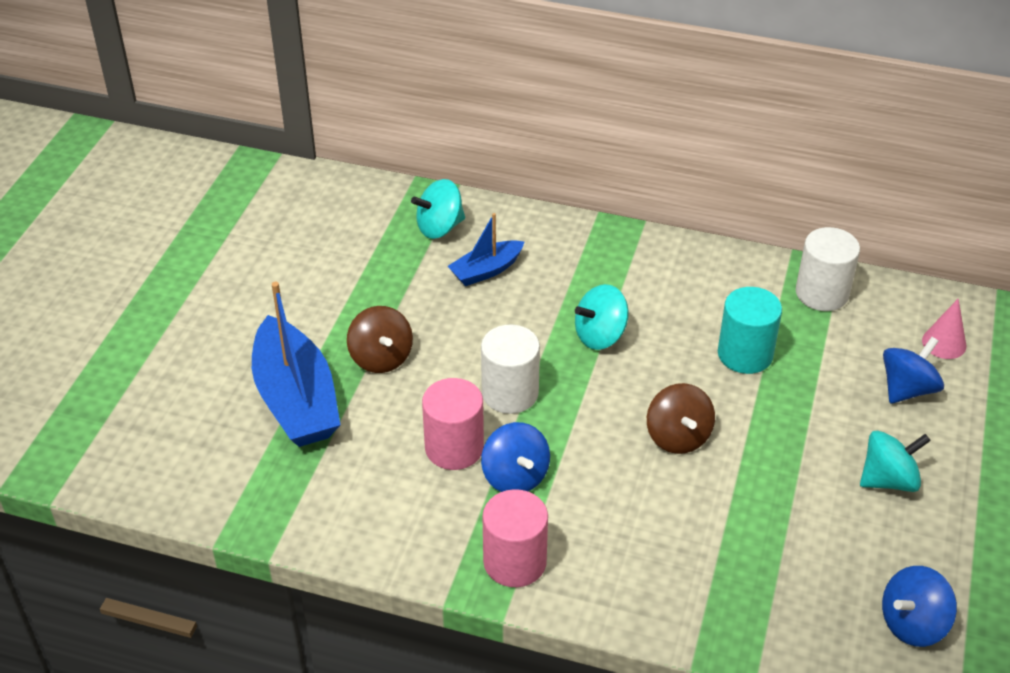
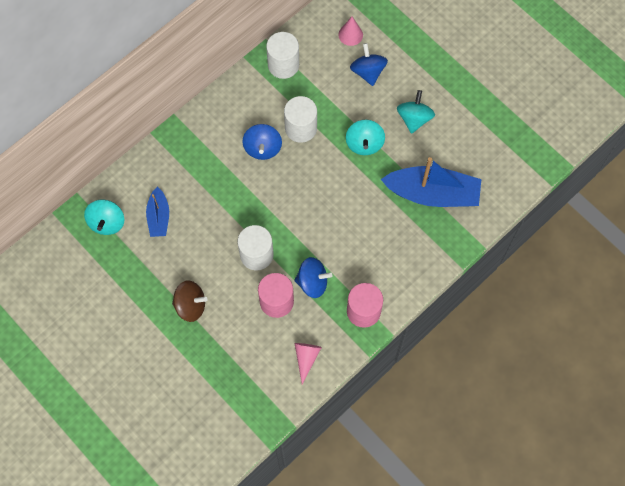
camera: 60 degrees left, 25 degrees up
(296, 399) = (194, 364): blue boat -> blue boat (432, 194)
(388, 524) = (306, 358): none -> pink cone
(600, 335) = (244, 188): turquoise spinning top -> turquoise spinning top (364, 144)
(678, 437) = (333, 193): brown spinning top -> none
(745, 354) = (301, 128): turquoise cylinder -> white cylinder
(912, 623) = (492, 164): blue spinning top -> blue spinning top (262, 148)

